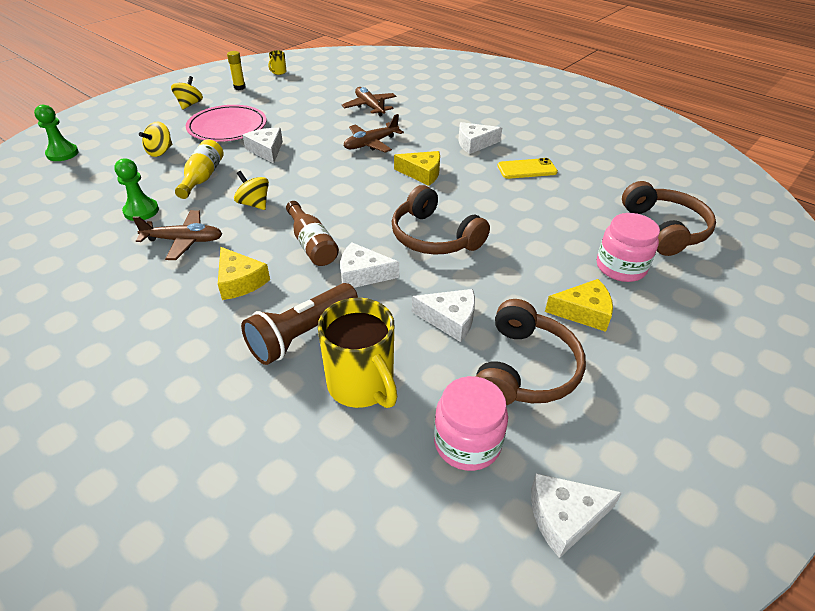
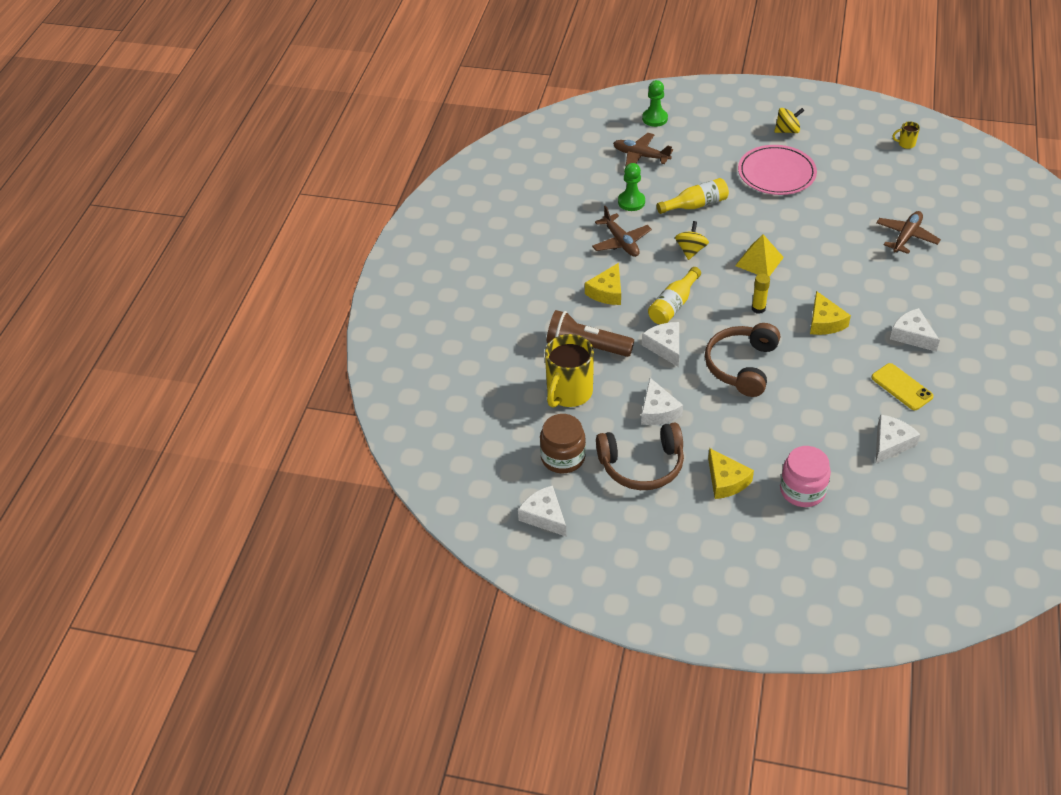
camera: 65 degrees right, 5 degrees up
(160, 152) = (705, 162): yellow spinning top -> none
(239, 87) = (848, 139): yellow glue stick -> yellow glue stick (758, 308)
(266, 150) = (766, 215): white cheese -> white cheese (891, 443)
(312, 244) = (673, 305): brown bottle -> yellow bottle
(315, 175) = (759, 261): none -> yellow pyramid
(371, 144) = (840, 269): brown plane -> brown plane (641, 156)
(467, 442) = (563, 457): pink jar -> brown jar
(664, 229) = (889, 508): brown headphones -> none

